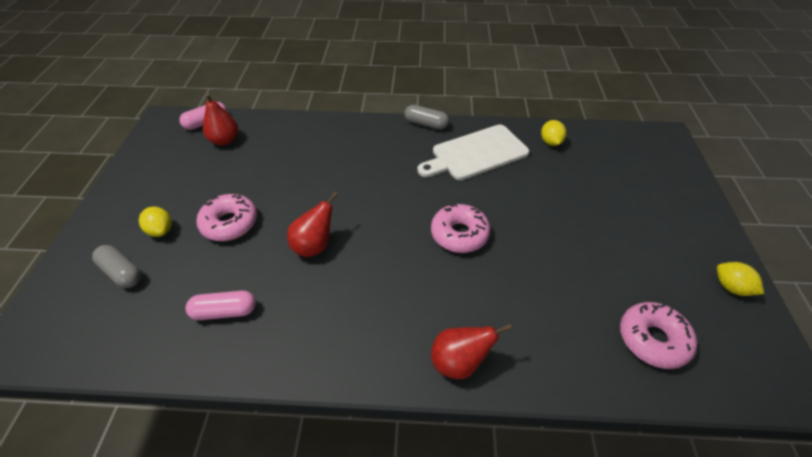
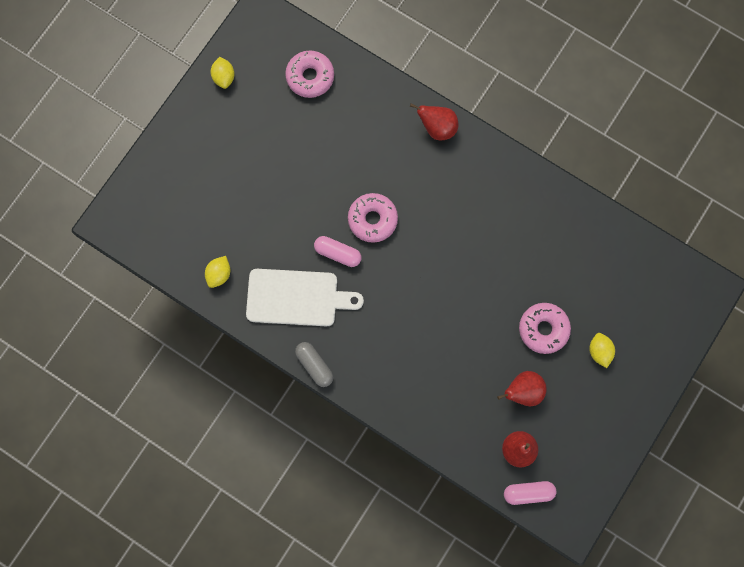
camera: 150 degrees left, 30 degrees up
(122, 272) = (634, 320): grey capsule -> none
(224, 311) = (569, 244): pink capsule -> pink capsule (338, 253)
(314, 246) = (486, 269): red pear -> red pear (522, 391)

